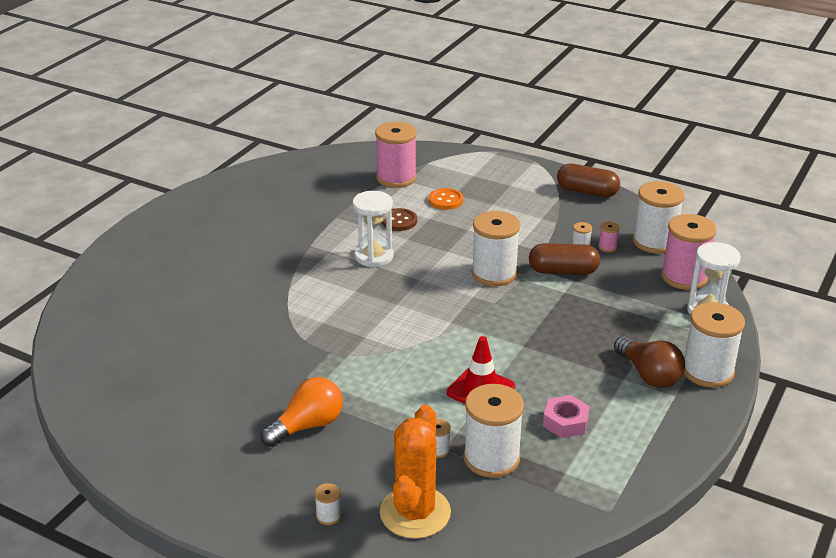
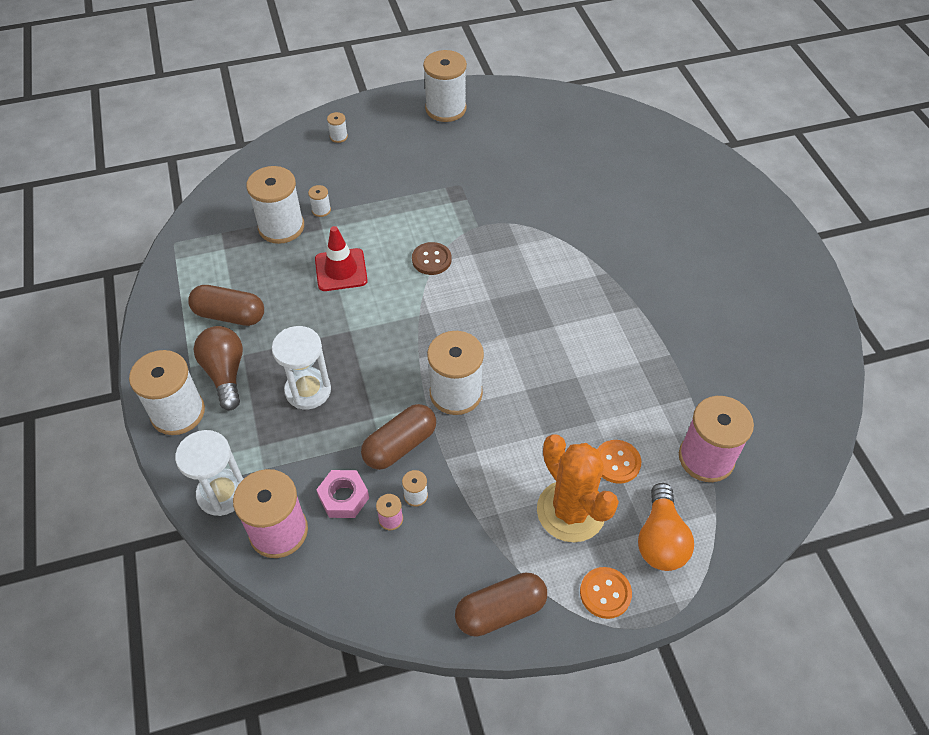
camera: 135 degrees right, 20 degrees up
(307, 425) = (419, 172): orange light bulb -> orange light bulb (660, 539)
(374, 256) = (574, 334): white hourglass -> white hourglass (308, 390)
(399, 221) = (615, 395): brown button -> brown button (431, 260)
(415, 512) = (292, 168): orange cactus -> orange cactus (571, 511)
(525, 171) = (605, 593): none -> orange button
(565, 422) = (256, 285): pink nut -> pink nut (344, 497)
(609, 413) = (229, 315): none -> brown capsule
(649, 375) = (225, 373): brown light bulb -> brown light bulb turned 60 degrees clockwise
(654, 242) = (350, 570): white spool -> white spool (445, 109)

